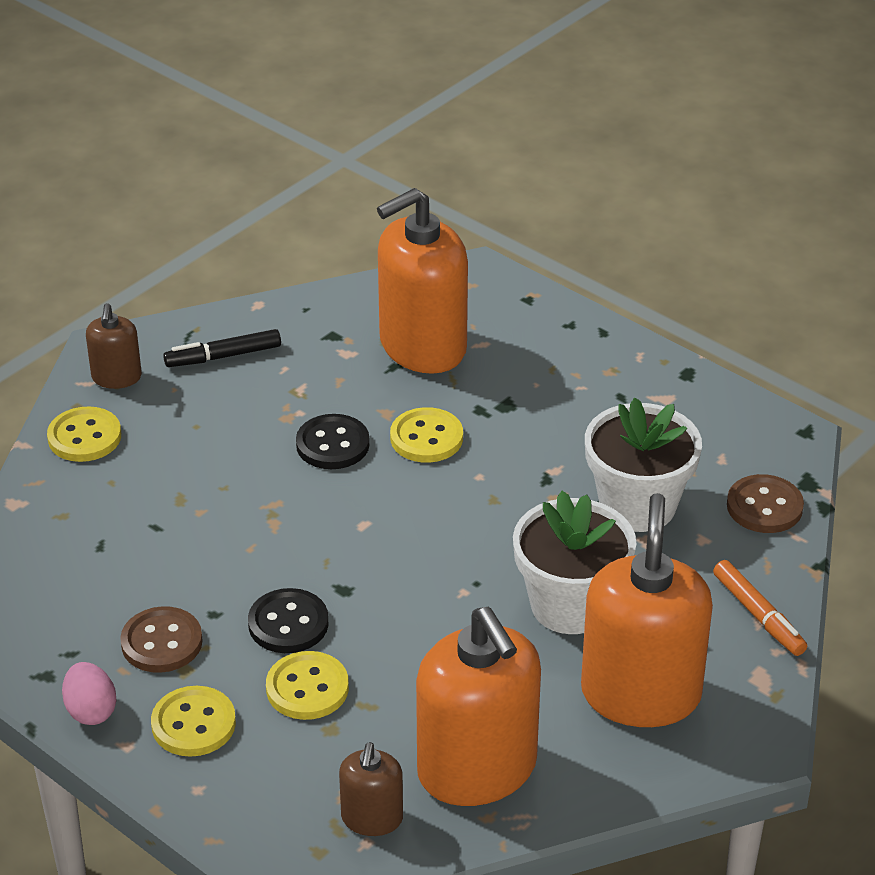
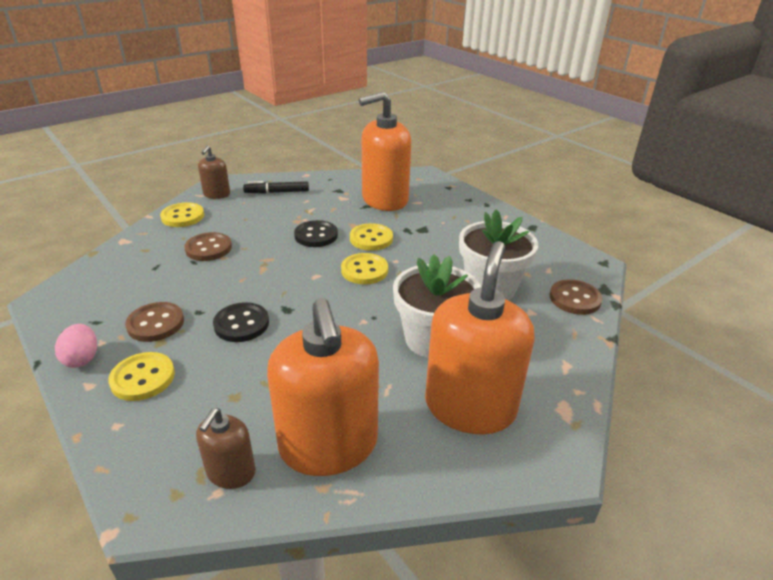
camera: 10 degrees right, 5 degrees down
(166, 497) = (208, 248): none -> brown button
(307, 688) = (232, 366): yellow button -> yellow button (364, 270)
(758, 615) = (566, 364): orange marker -> none

